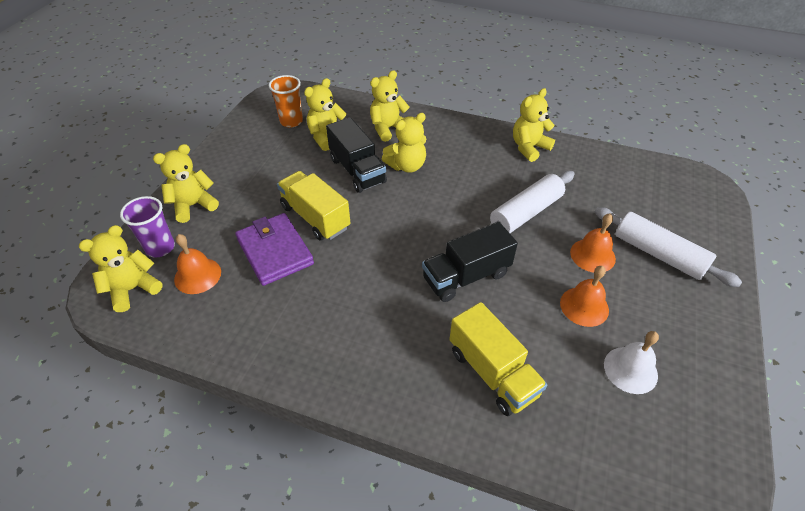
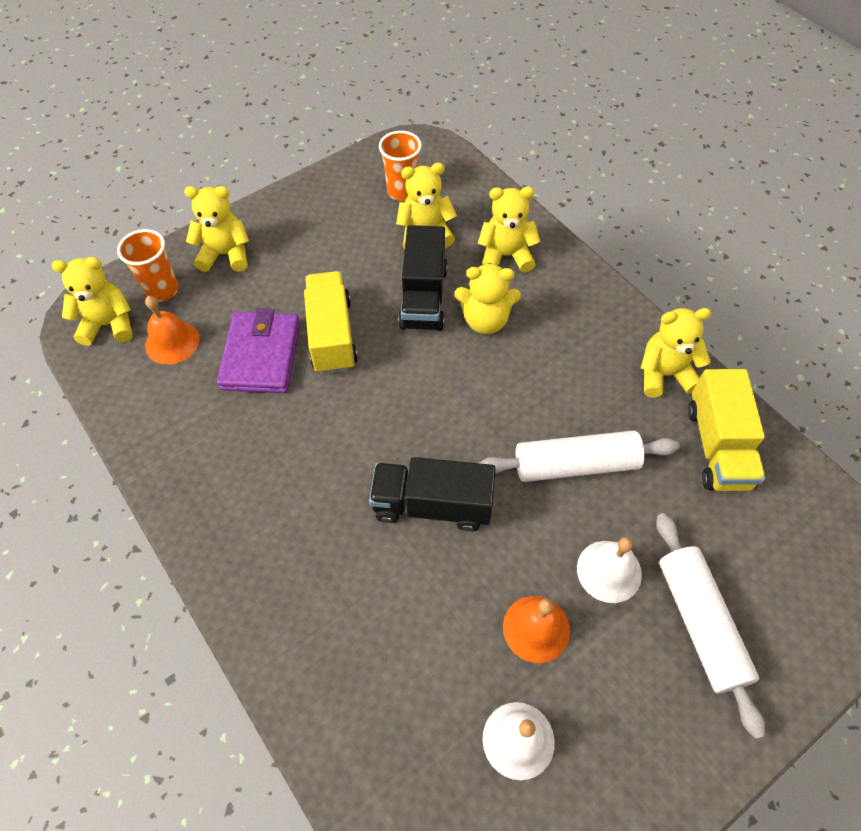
camera: 35 degrees right, 10 degrees up
(160, 248) = (162, 290): purple cup -> orange cup
(492, 372) = (363, 636): yellow truck -> yellow truck (717, 446)
(592, 255) = (609, 571): orange bell -> white bell

